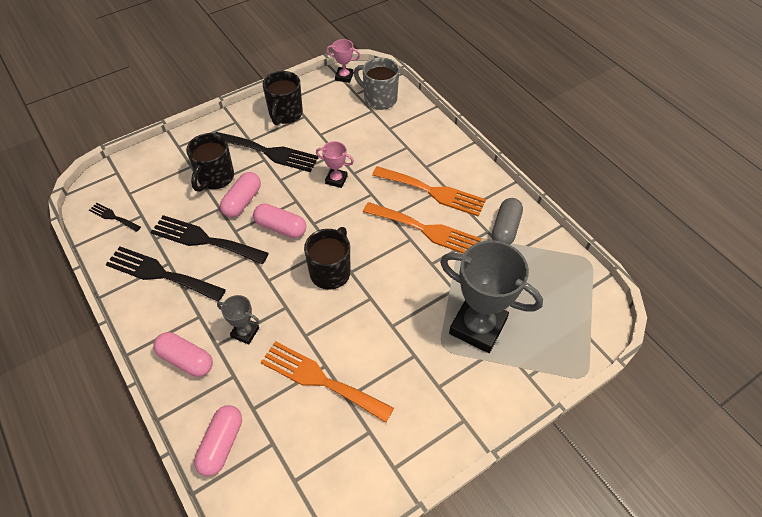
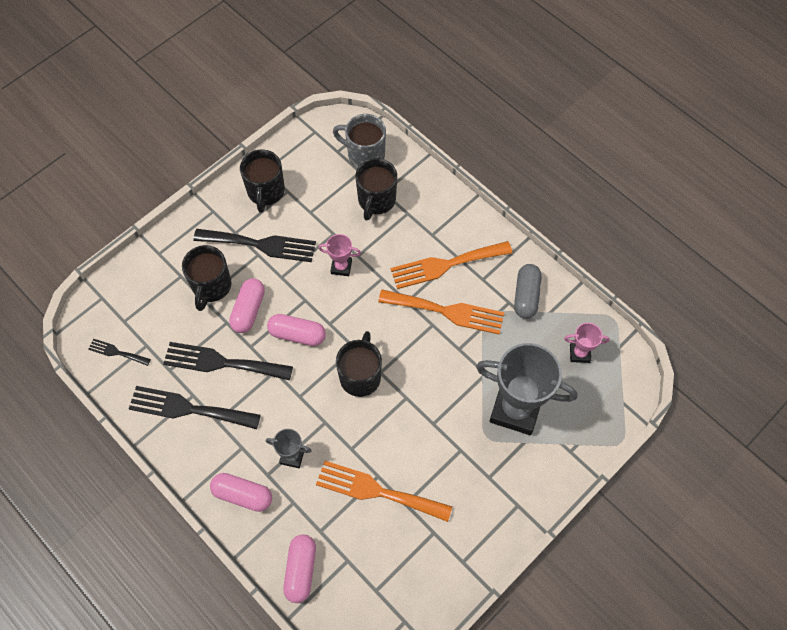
camera: 10 degrees left, 10 degrees up
(344, 77) = (319, 130): pink trophy -> pink trophy (579, 353)
(381, 133) = (376, 200): none -> black mug
(433, 192) = (445, 265): orange fork -> orange fork turned 150 degrees clockwise

